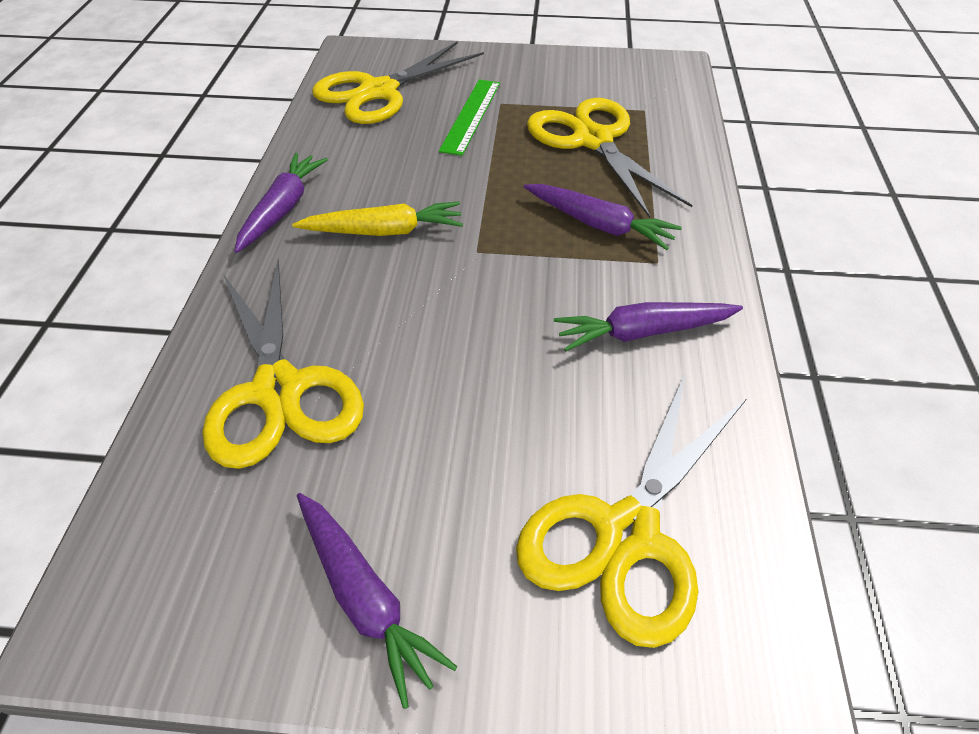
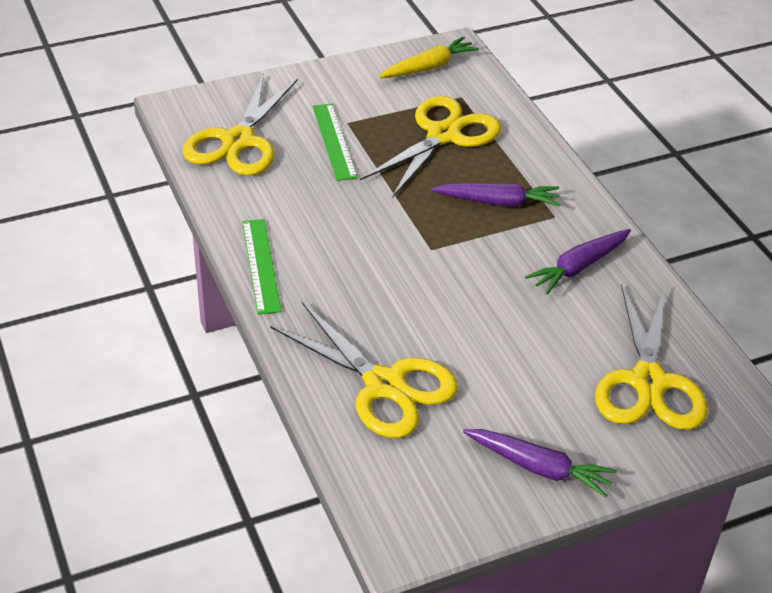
camera: 30 degrees left, 5 degrees down
(282, 209) = (261, 265): purple carrot -> green ruler
(384, 231) = (353, 256): yellow carrot -> yellow carrot (428, 67)
(592, 140) = (443, 135): yellow scissors -> yellow scissors turned 90 degrees clockwise

